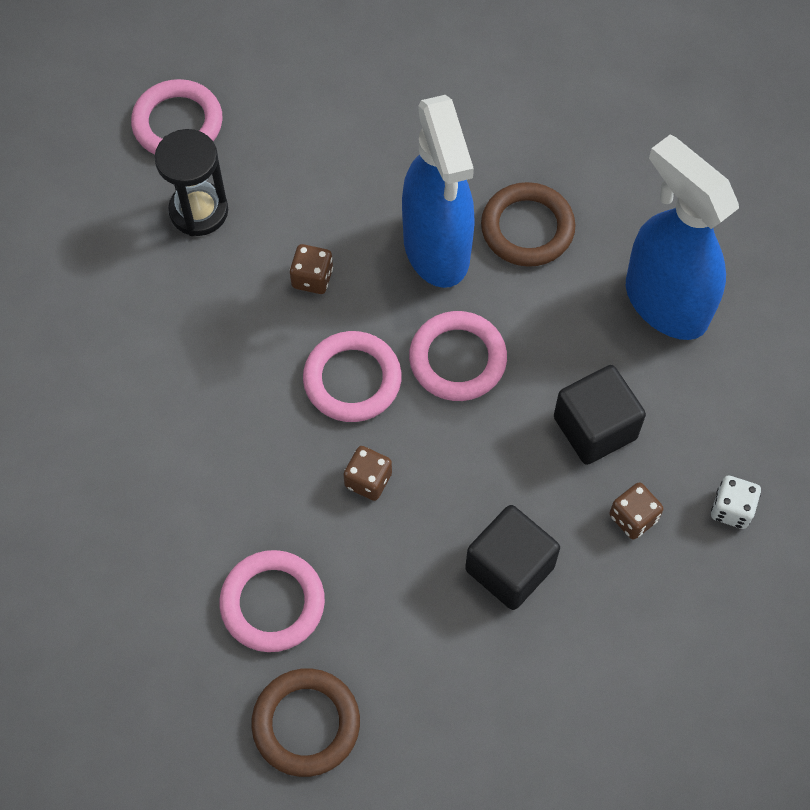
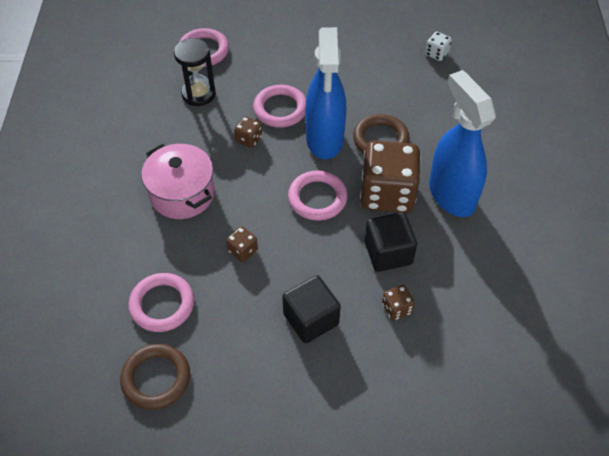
camera: 15 degrees right, 10 degrees down
(237, 404) = (182, 194): none -> pink pot
(352, 380) = (252, 195): pink ring -> pink ring (280, 109)
(565, 324) = (387, 193): none -> brown dice
(731, 509) = (460, 318): white dice -> white dice (436, 53)

